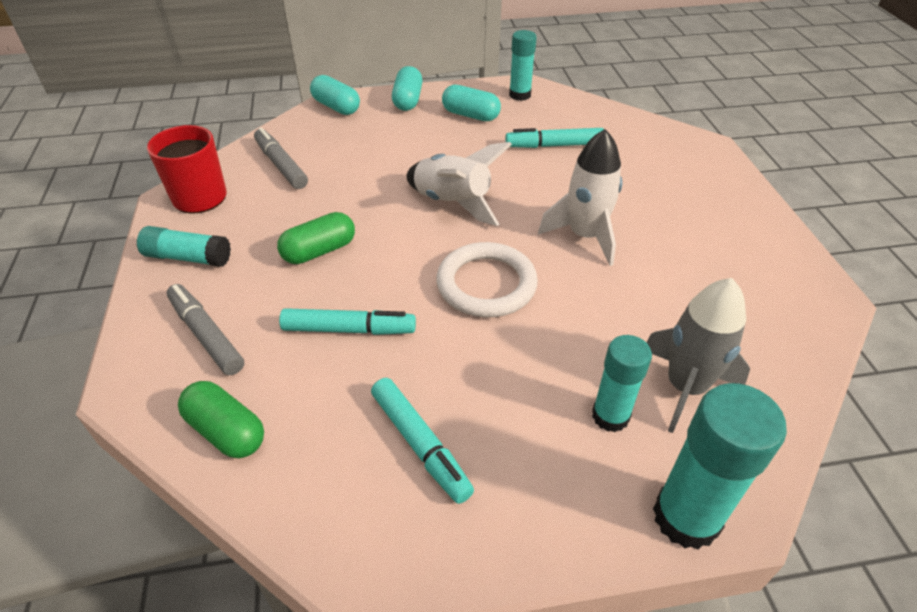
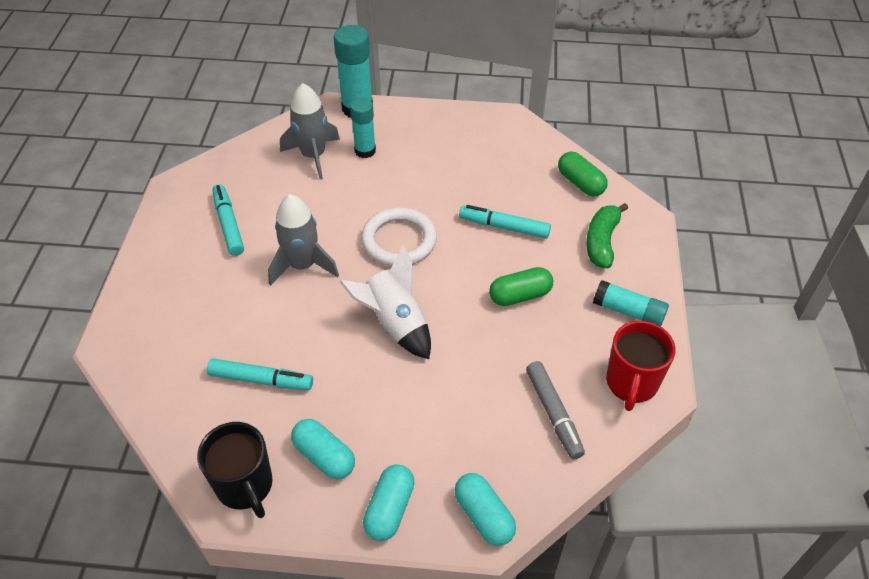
camera: 165 degrees left, 5 degrees up
(206, 335) = (602, 242): grey marker -> green banana
(420, 444) = (473, 157): turquoise marker -> turquoise marker (228, 224)
(520, 95) = (245, 486): turquoise glue stick -> black mug
(585, 236) = (302, 265): white rocket -> grey rocket

